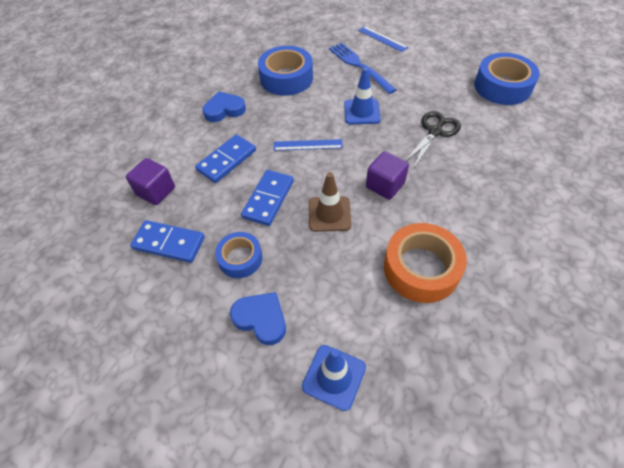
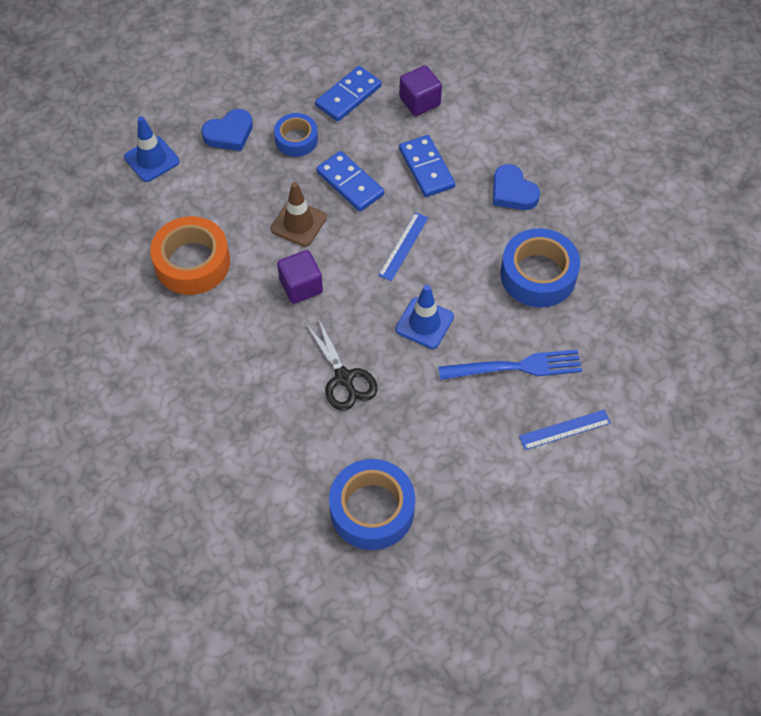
camera: 115 degrees right, 5 degrees up
(224, 110) = (512, 192): blue heart -> blue heart turned 135 degrees clockwise

